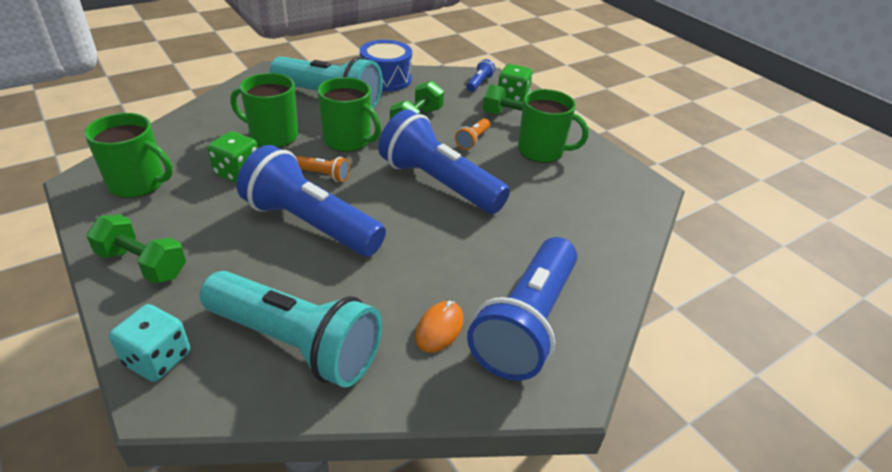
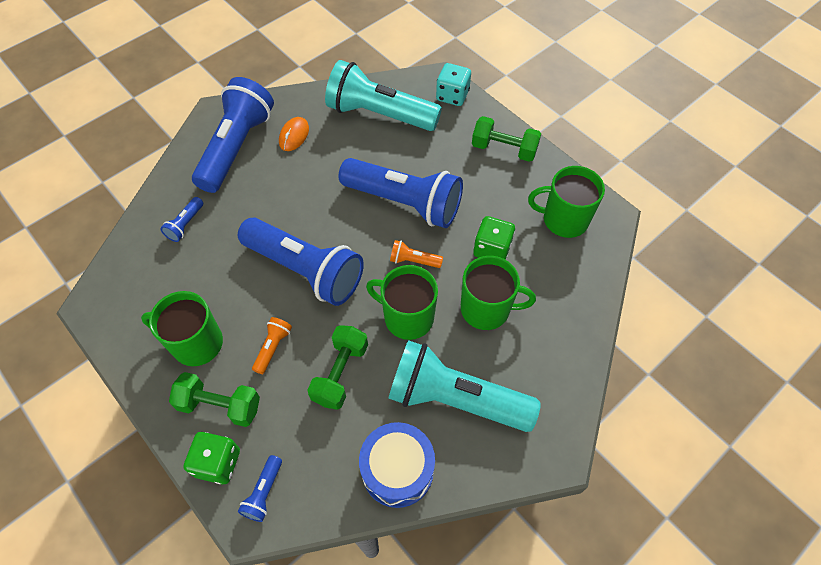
camera: 175 degrees right, 20 degrees up
(576, 239) = (185, 224): none -> blue flashlight

